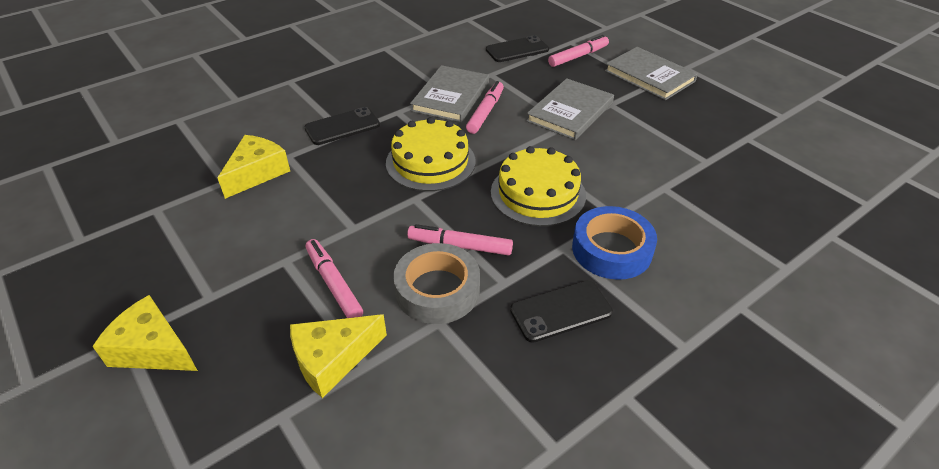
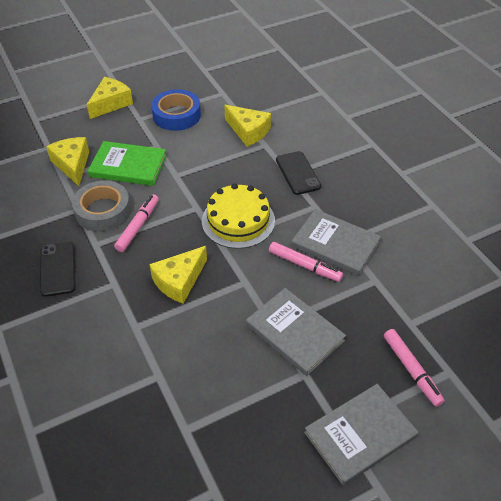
camera: 100 degrees right, 5 degrees up
(334, 284) = (128, 166): pink marker -> green book
(517, 50) = (428, 313): black phone -> none
(538, 193) = (179, 281): yellow cake -> yellow cheese
(611, 249) = (100, 313): blue tape -> blue tape (176, 115)

